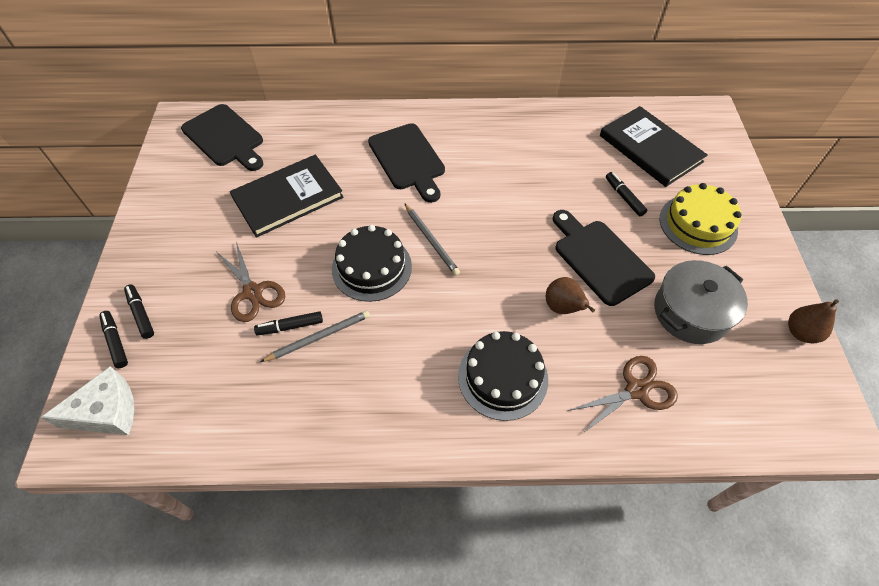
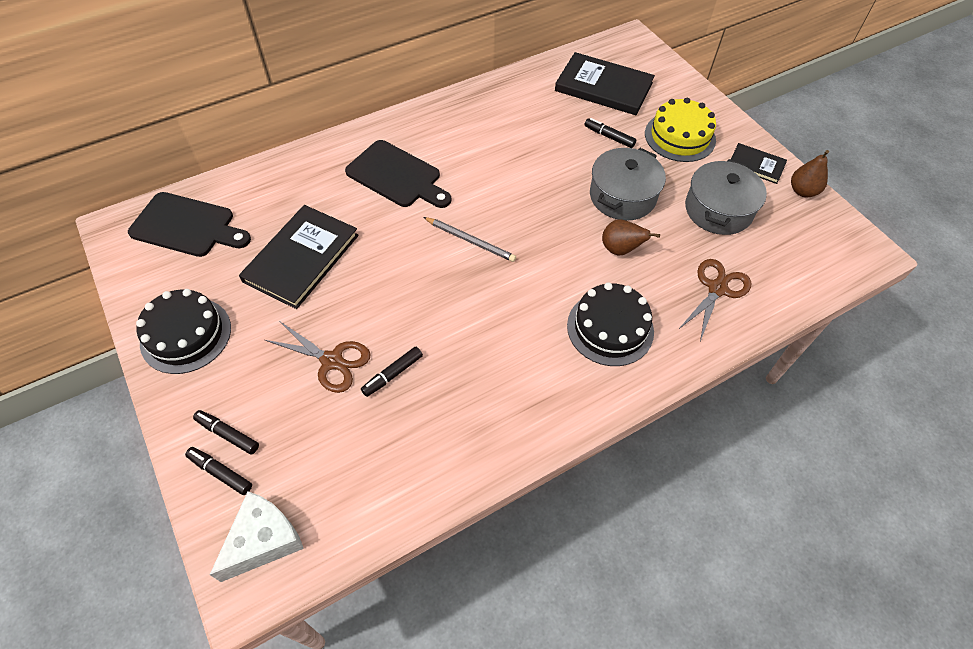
camera: 30 degrees left, 0 degrees up
(318, 337) = (427, 371): grey pencil -> none
(372, 267) = (432, 287): black cake -> black cake (186, 335)
(599, 258) = (622, 196): black cutting board -> grey pot
(764, 284) = (756, 165): none -> black book

